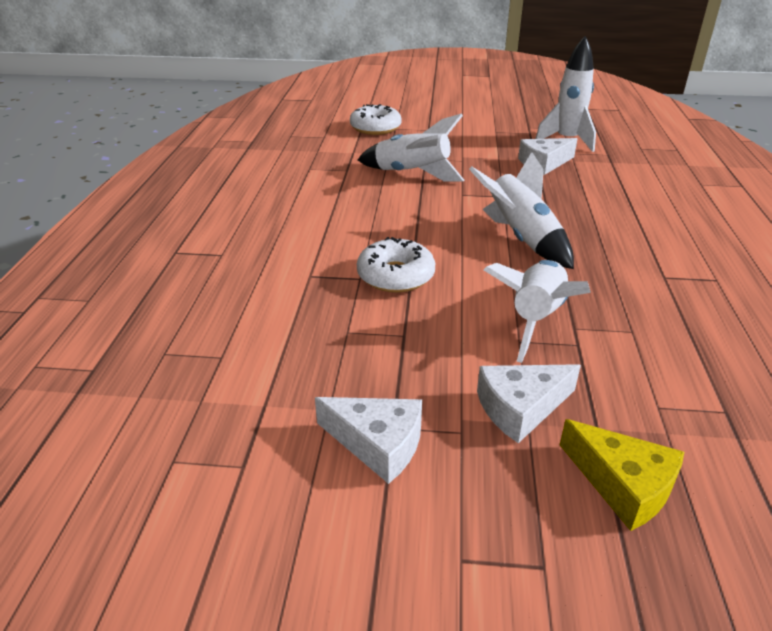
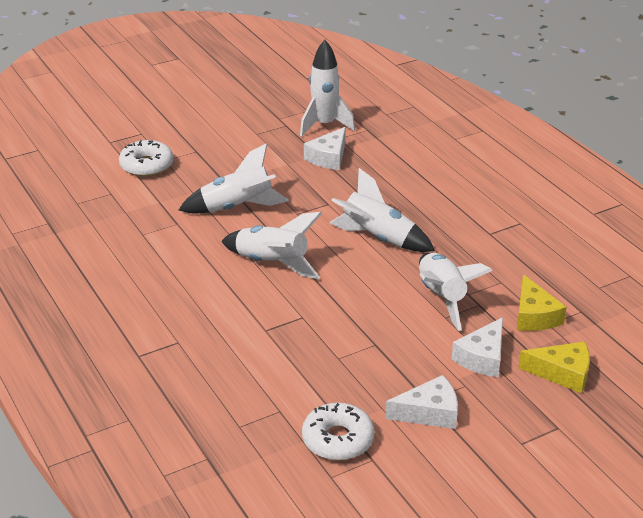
camera: 35 degrees left, 0 degrees up
(389, 224) = (272, 263): none -> white rocket
(395, 276) = (324, 304): white donut -> white donut (338, 440)
(645, 388) = (534, 316): none -> yellow cheese

